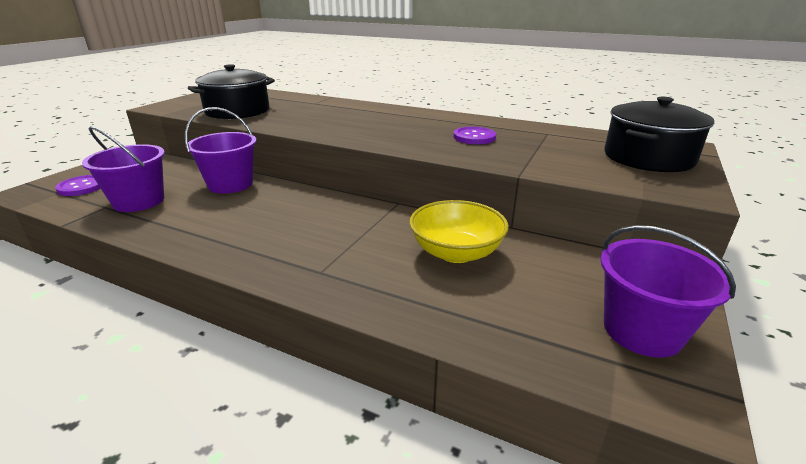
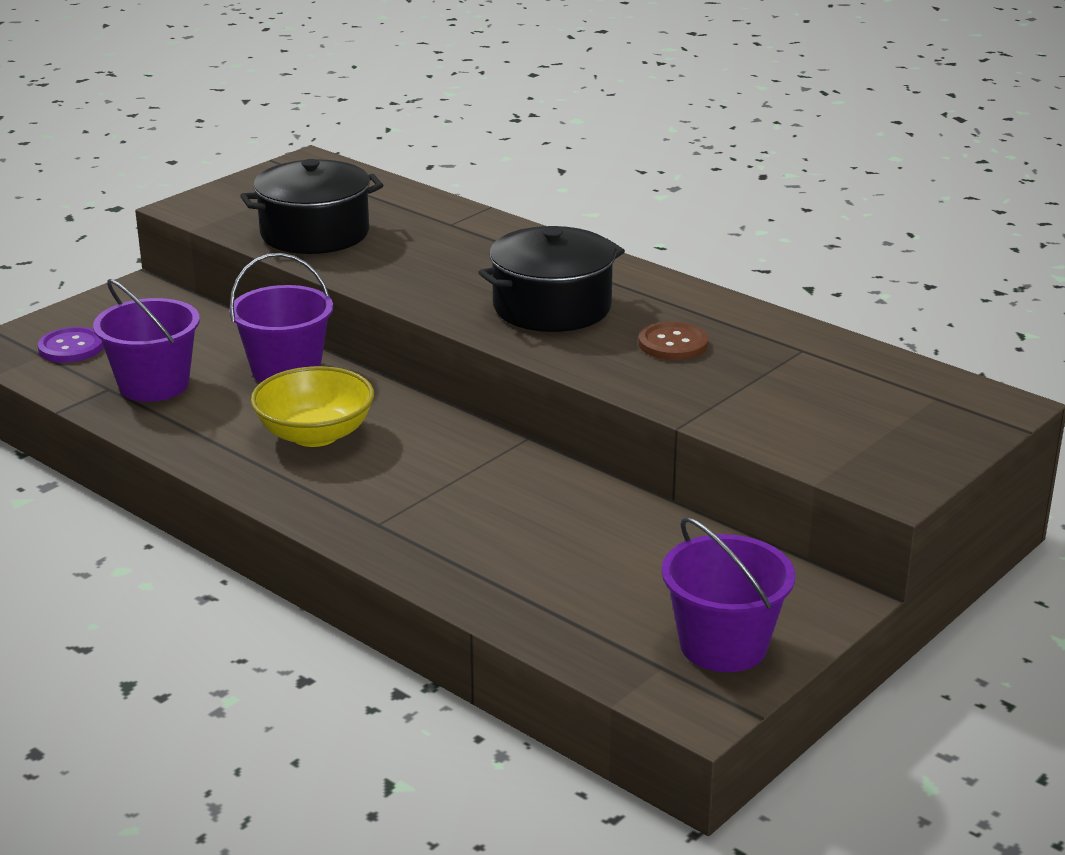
camera: 15 degrees right, 0 degrees up
(456, 252) = (566, 524): yellow bowl -> yellow bowl (315, 434)
(474, 137) = (673, 344): purple button -> brown button
(648, 158) = (910, 420): black pot -> black pot (552, 307)

